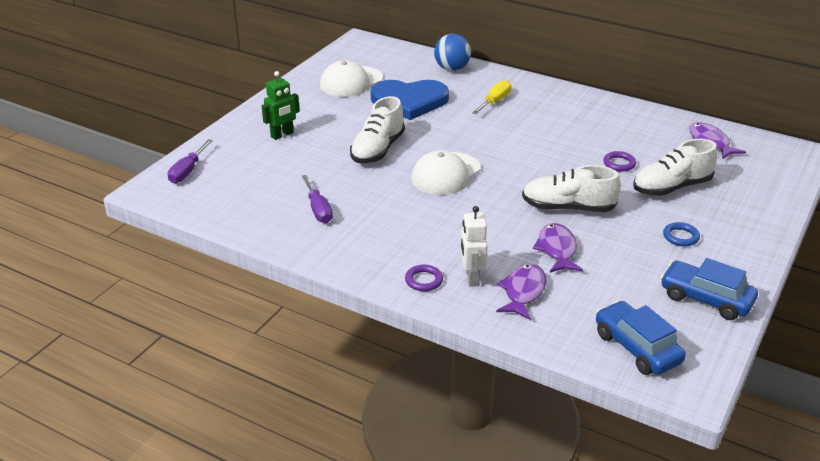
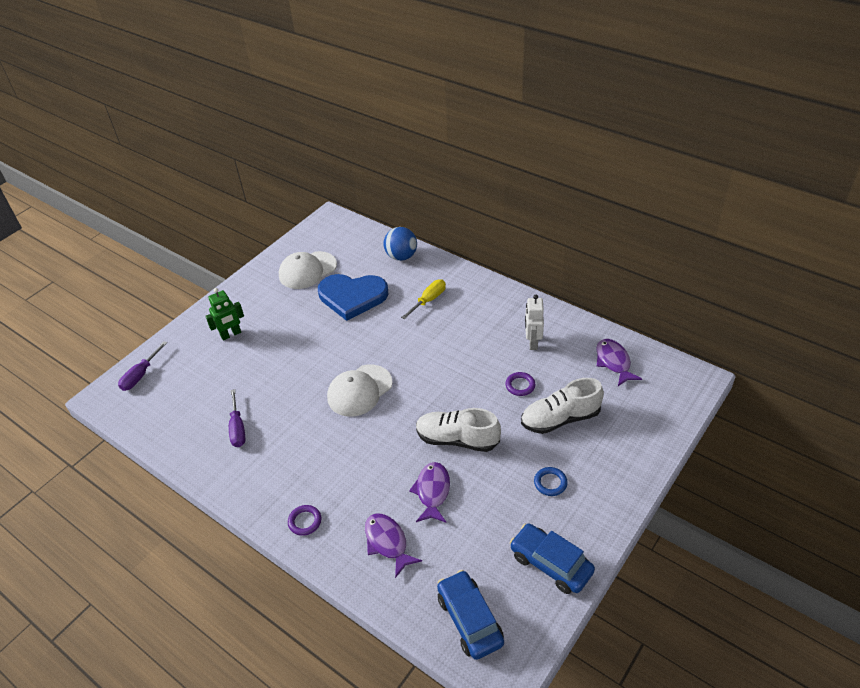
camera: 10 degrees right, 10 degrees up
(377, 150) = (308, 357): white shoe -> none
(471, 278) = (347, 521): white robot -> white robot (532, 342)
(523, 292) = (387, 542): purple fish -> purple fish turned 60 degrees counterclockwise

